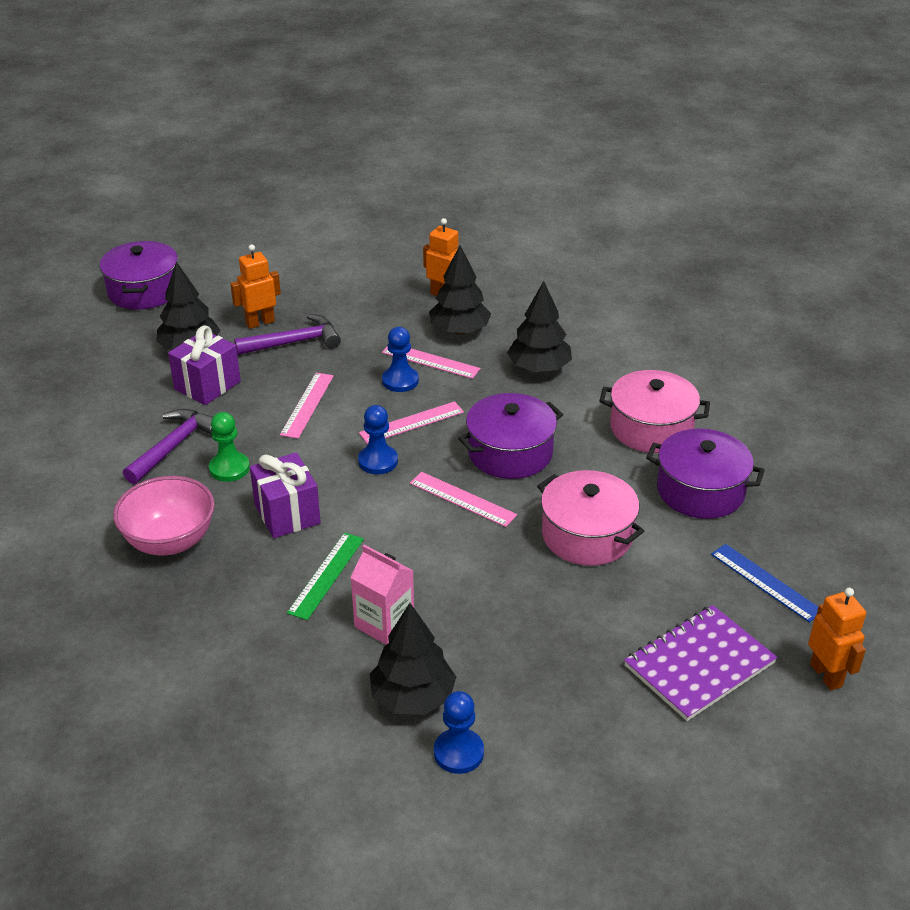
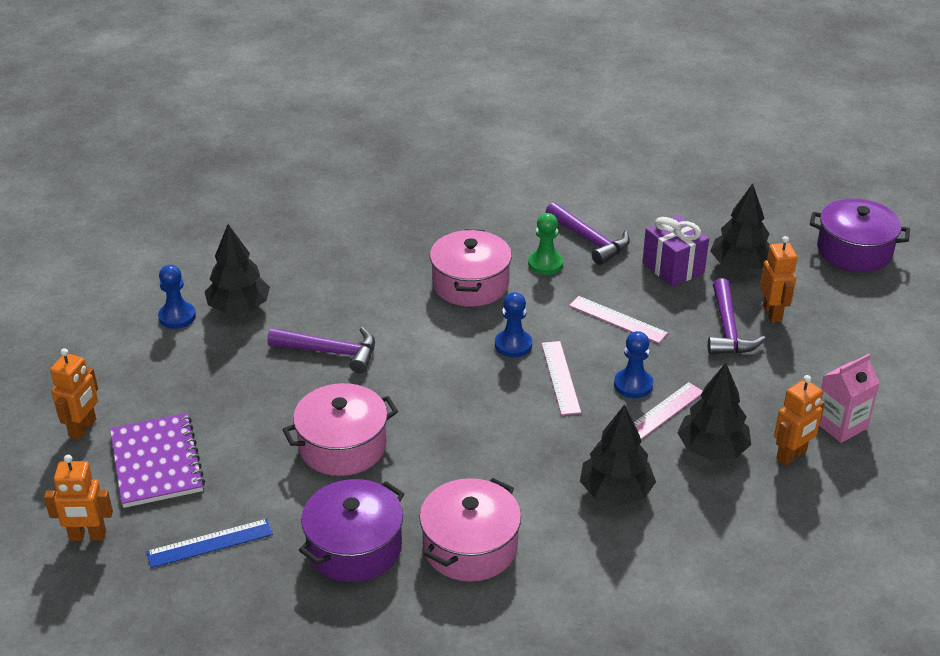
camera: 110 degrees right, 0 degrees up
(170, 541) = (471, 225): pink bowl -> none
(287, 514) = (470, 284): purple gift -> pink pot
(326, 575) = (387, 291): green ruler -> none
(384, 623) = (318, 309): pink carton -> pink carton (840, 425)
(454, 588) = (331, 352): none -> purple hammer
(462, 499) = (434, 382): pink ruler -> none
(510, 453) = (483, 430): purple pot -> none
(695, 754) = (83, 428): none -> orange robot

